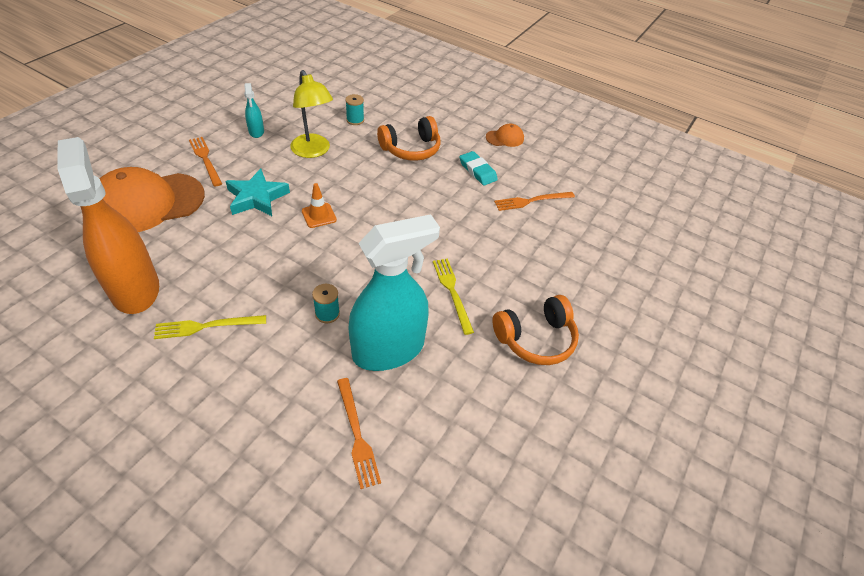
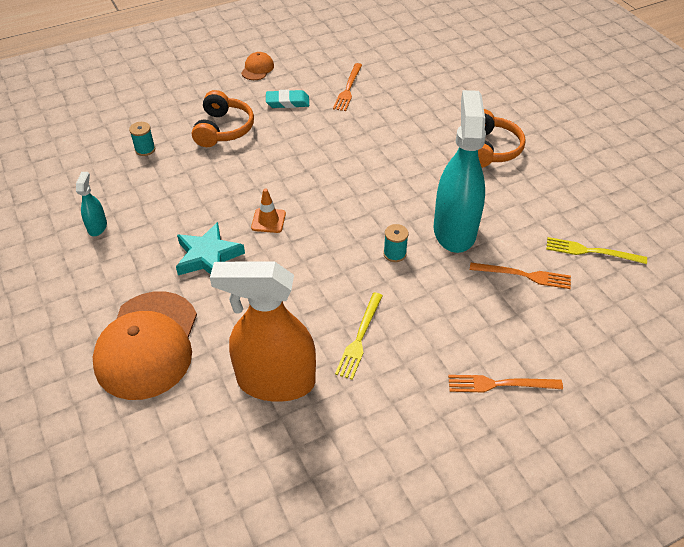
camera: 55 degrees left, 0 degrees up
(205, 159) = (111, 280): orange fork -> orange fork (500, 384)
(256, 132) = (97, 227): turquoise spray bottle -> turquoise spray bottle turned 105 degrees counterclockwise
(313, 151) = (169, 194): yellow lamp -> none
(452, 292) = (417, 173): yellow fork -> yellow fork (591, 251)

